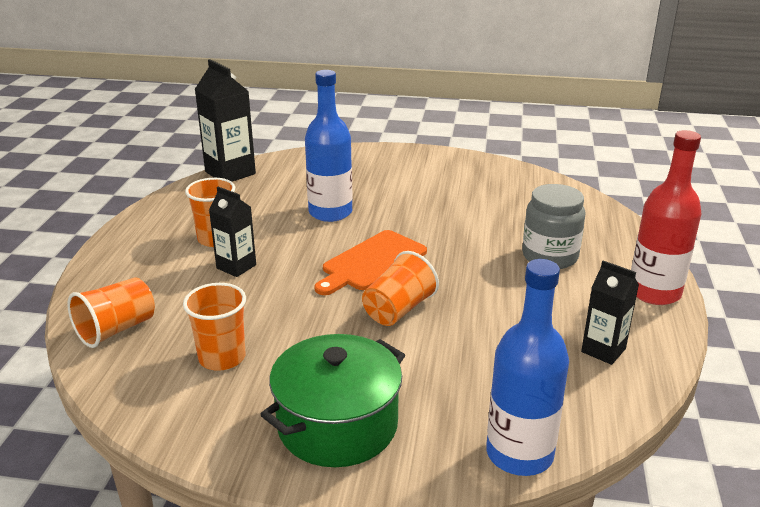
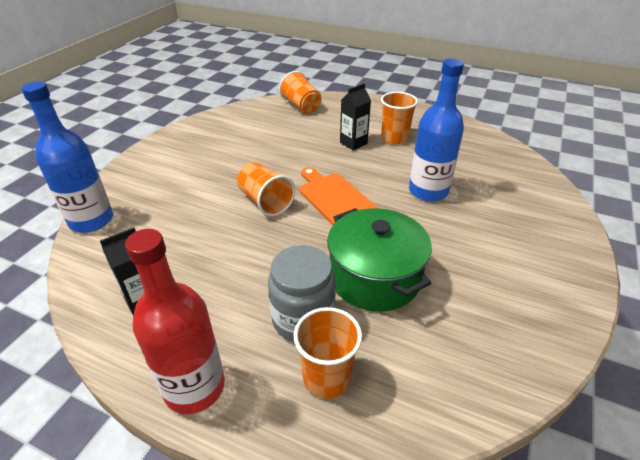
camera: 105 degrees right, 10 degrees up
(222, 358) = (256, 133): orange cup -> orange cup (327, 377)
(230, 173) = (510, 149): black carton -> none
(337, 425) = (172, 162): green pot -> green pot (375, 277)

